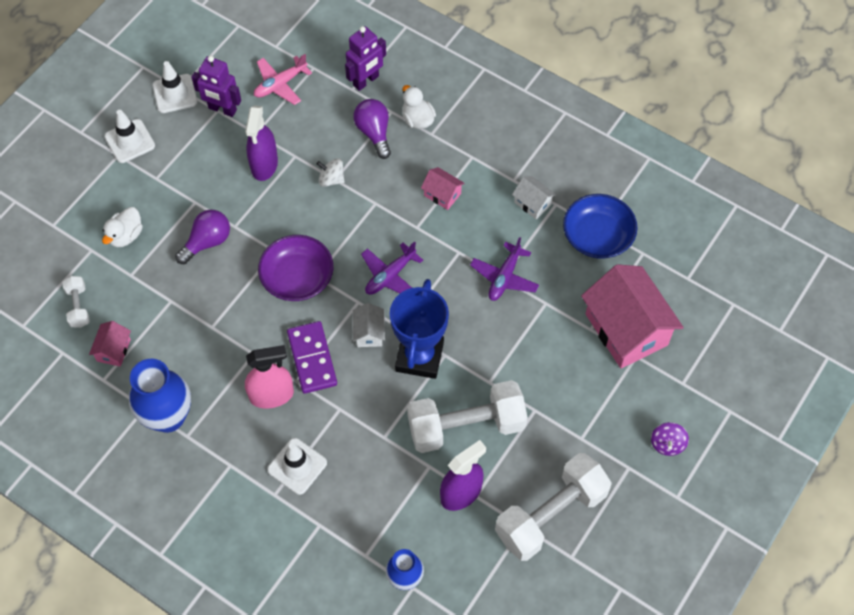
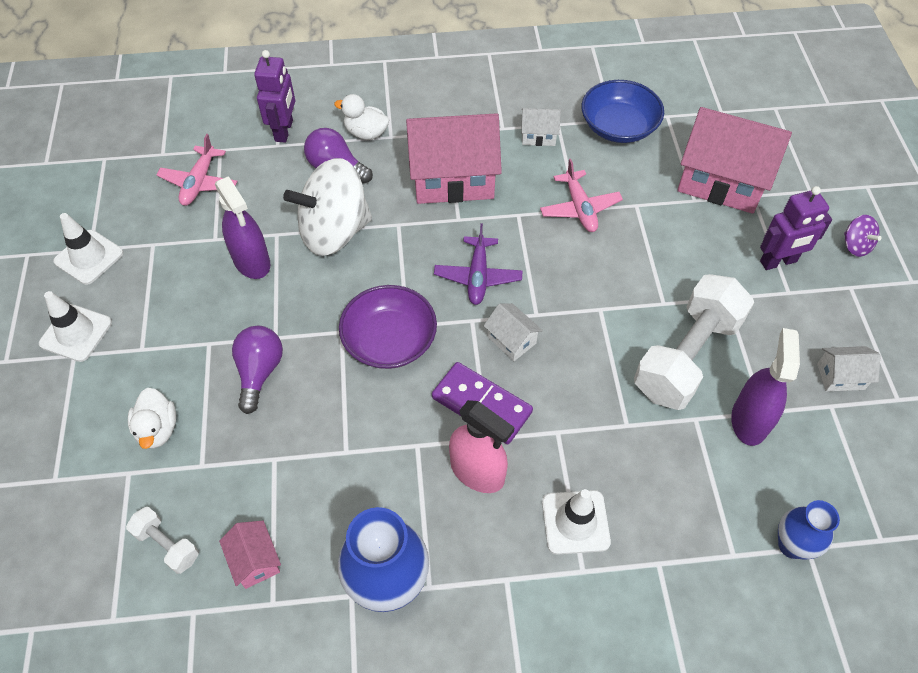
camera: 40 degrees left, 5 degrees down
(222, 109) = (157, 240): purple robot -> purple robot (778, 262)
(271, 395) = (477, 472): pink spray bottle -> pink spray bottle turned 90 degrees clockwise
(331, 179) = (334, 231): white spinning top -> white spinning top, size x2.33
(419, 357) = (580, 327): blue trophy -> none
(442, 194) = (453, 178): pink house -> pink house, size x2.23
(504, 277) = (579, 208): purple plane -> pink plane
(550, 514) = (840, 376): white dumbbell -> white house

